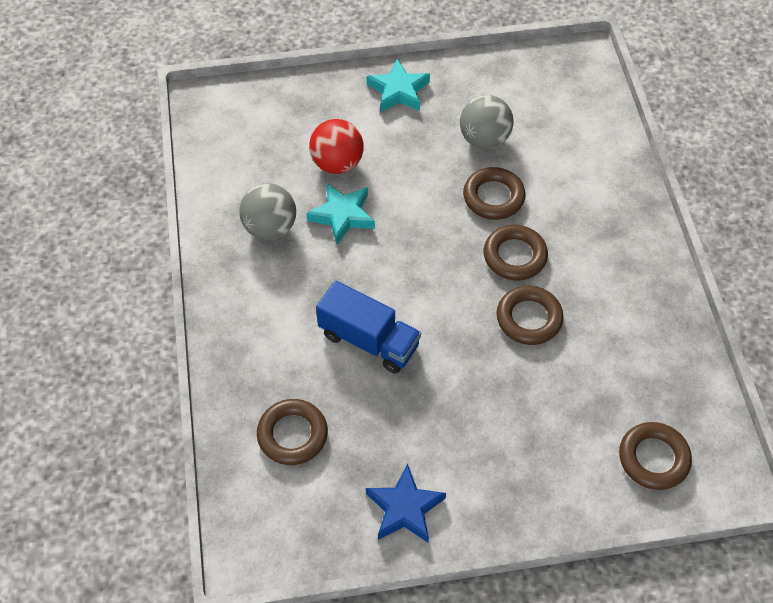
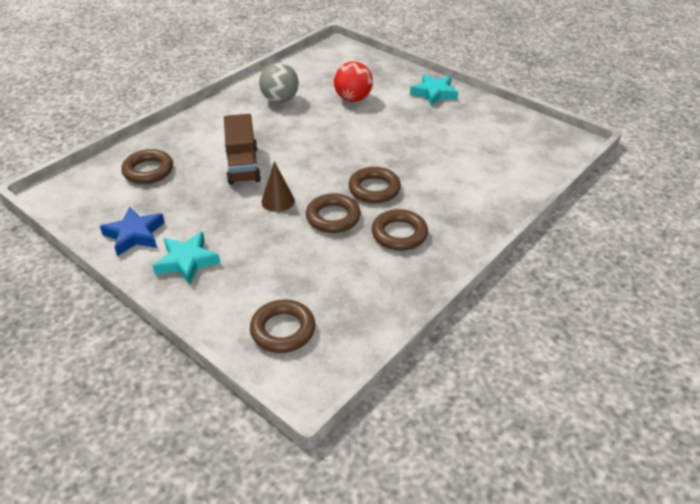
camera: 50 degrees right, 15 degrees down
(342, 216) = (319, 117): turquoise star -> turquoise star (187, 261)
(369, 340) = (243, 165): blue truck -> brown truck
(461, 347) = (278, 201): none -> brown cone
(484, 139) = (446, 137): grey ball -> none
(493, 197) = (408, 160): brown ring -> brown ring (399, 234)

